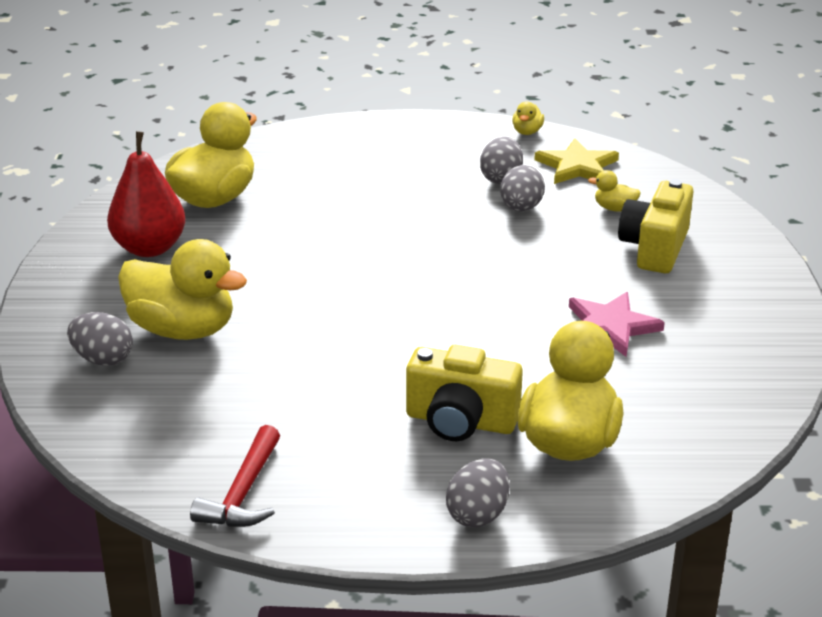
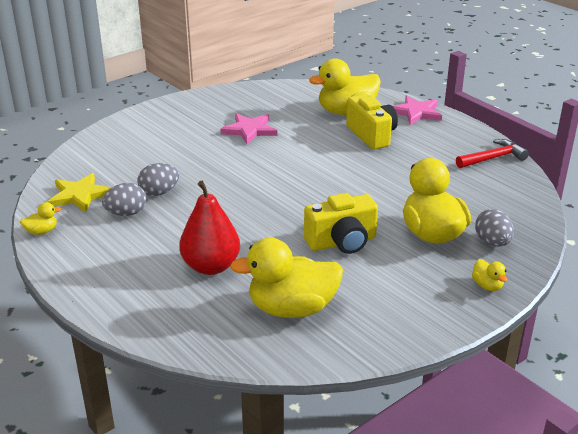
camera: 130 degrees left, 0 degrees up
(149, 248) = (383, 296): red pear -> red pear (211, 266)
(478, 514) = (416, 112): grey egg -> pink star
(614, 208) = (124, 166): yellow duck -> yellow duck (487, 286)
(654, 248) = (158, 143): yellow camera -> yellow camera (342, 242)

